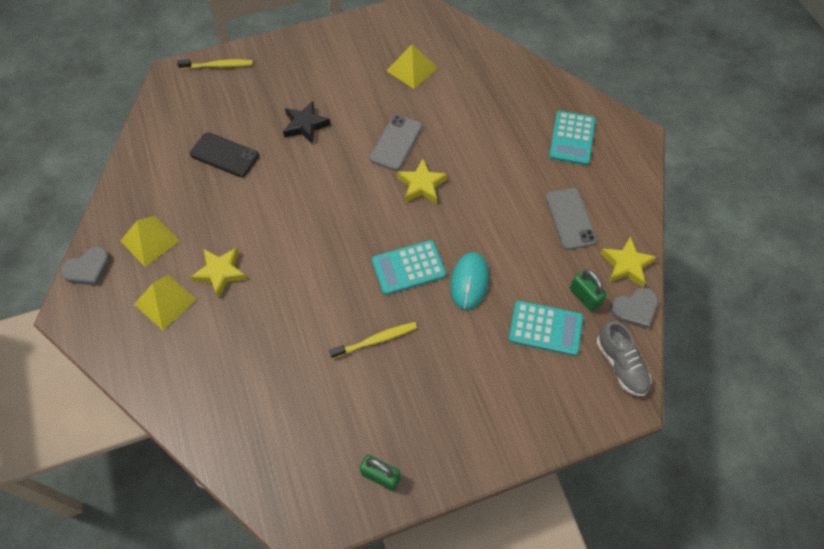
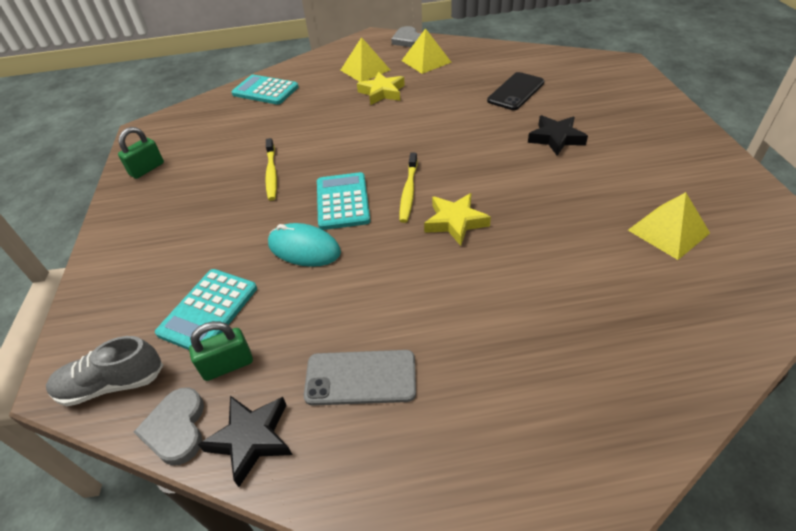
camera: 105 degrees right, 15 degrees down
(218, 66) = (641, 85): yellow toothbrush -> yellow toothbrush (408, 192)
(396, 142) = (526, 205): grey phone -> none
(572, 138) = (527, 421): turquoise calculator -> turquoise calculator (265, 90)
(626, 265) = (251, 439): yellow star -> black star

